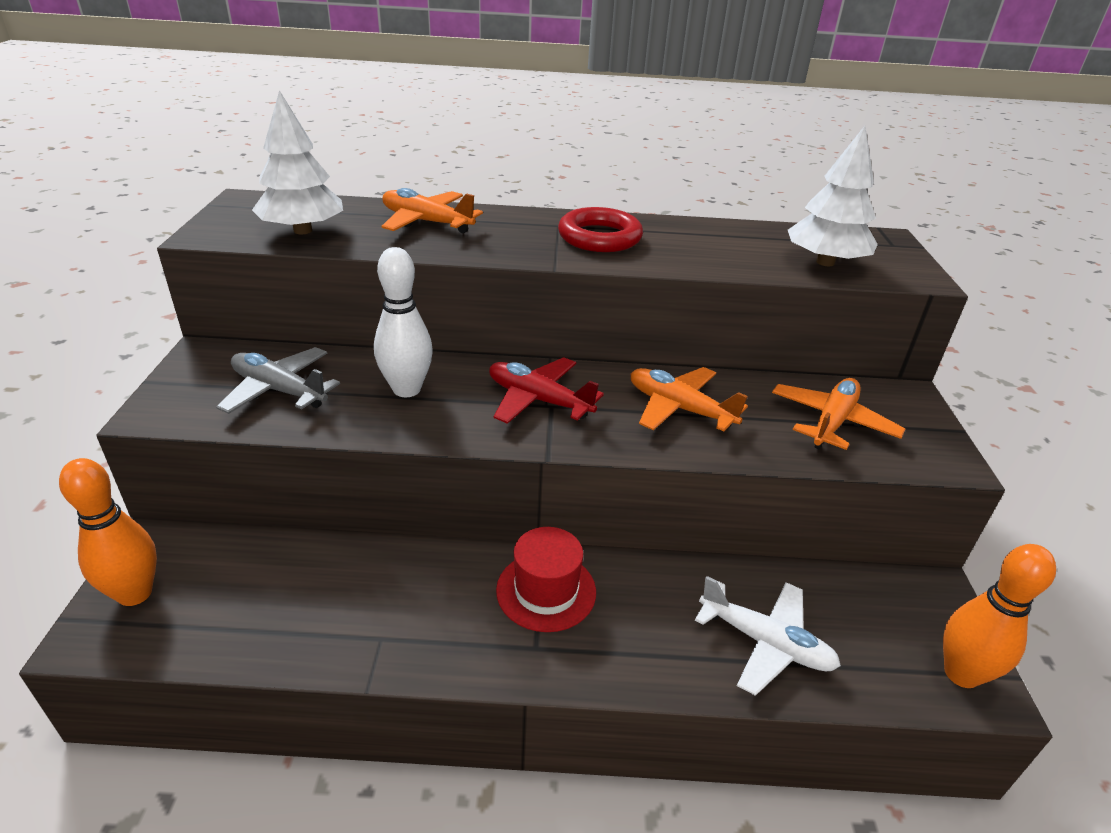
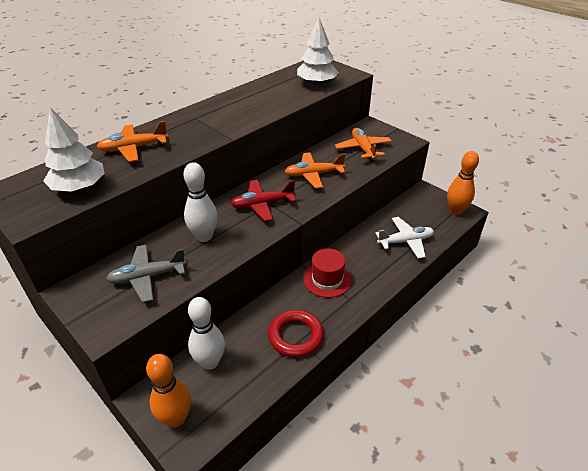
camera: 45 degrees left, 5 degrees up
(258, 564) = (210, 362): none -> white bowling pin
(599, 237) = (223, 115): red ring -> red ring (295, 336)

